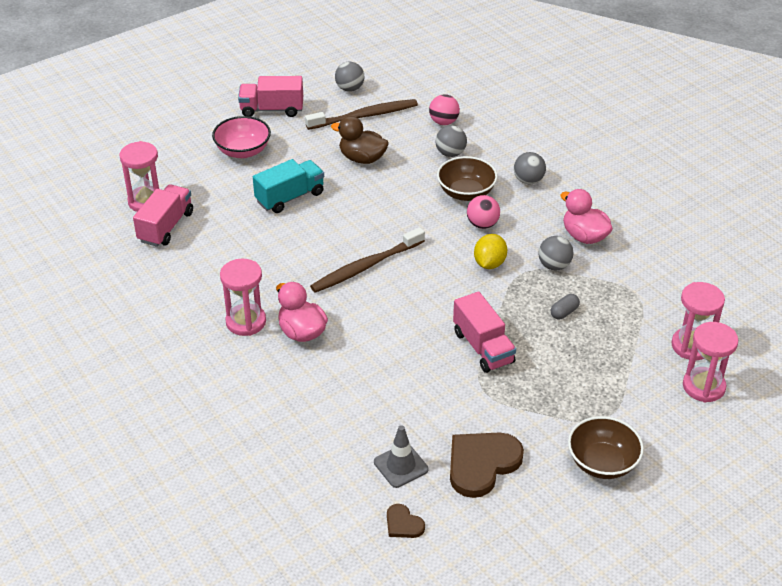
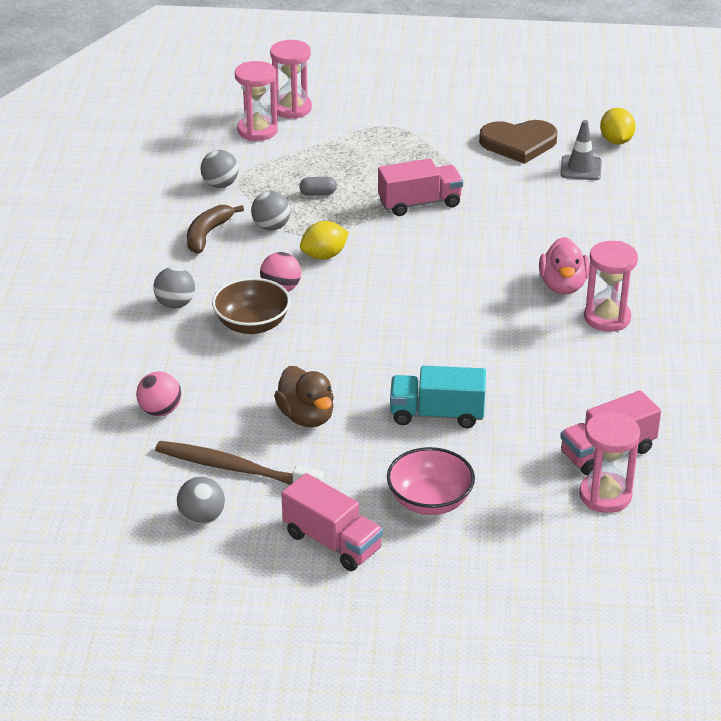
camera: 140 degrees left, 5 degrees down
(365, 267) = (441, 308): brown toothbrush -> none
(403, 524) = (616, 141): brown heart -> yellow lemon
(450, 153) = (207, 371): grey ball -> grey ball (220, 185)
(483, 347) = (419, 203): pink truck -> pink truck turned 60 degrees clockwise
(584, 236) = (207, 234): pink duck -> brown banana
(602, 463) = (431, 107): brown bowl -> none

